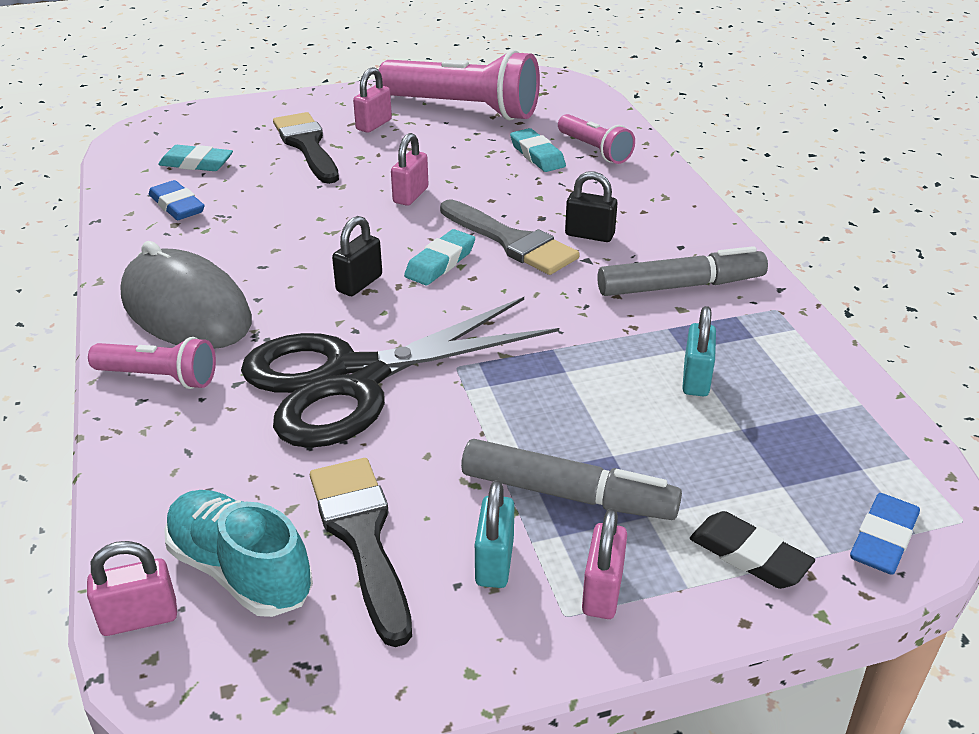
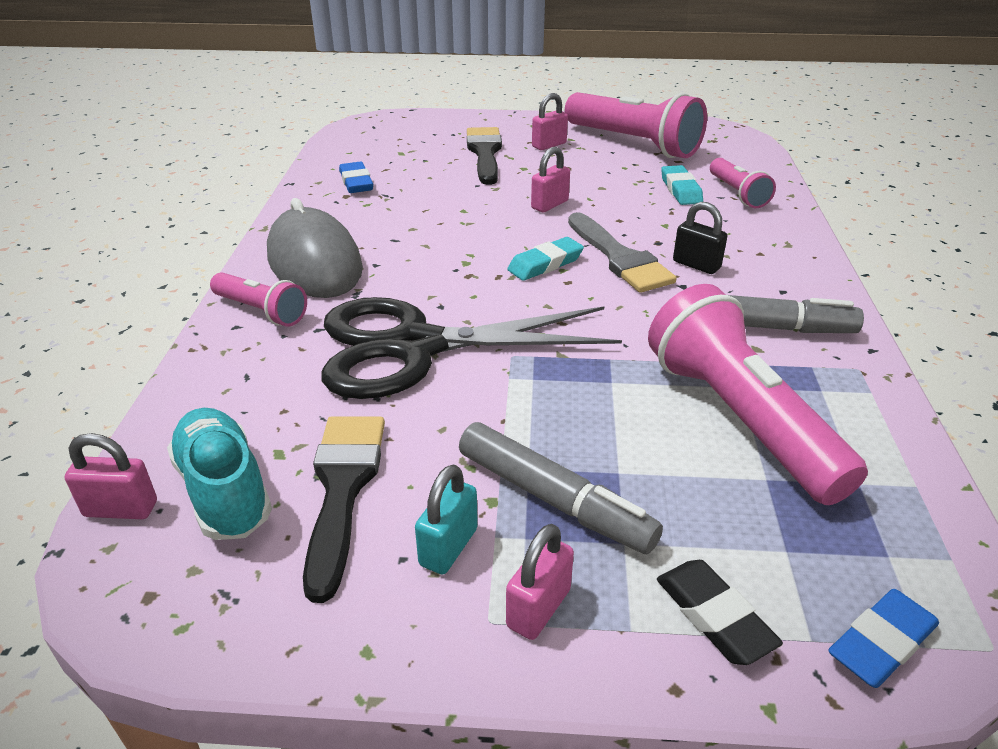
camera: 20 degrees right, 0 degrees up
(196, 163) = (390, 153): turquoise eraser -> none
(359, 283) = (465, 268): black padlock -> none
(696, 379) = (740, 419): turquoise padlock -> pink flashlight

